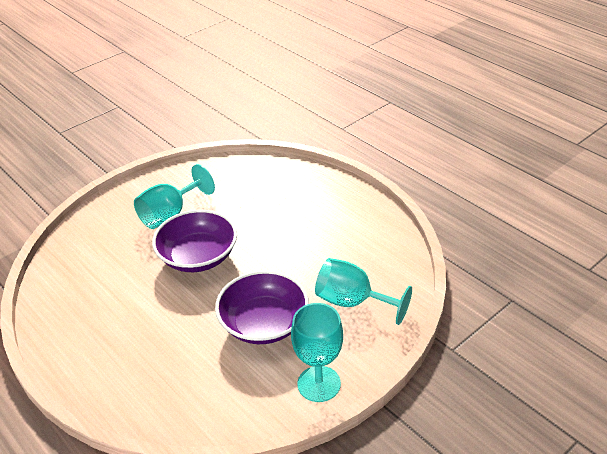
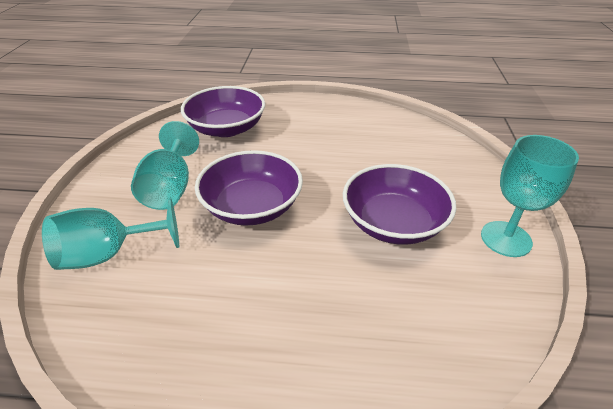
camera: 45 degrees left, 0 degrees up
(258, 184) = (226, 128): none -> purple bowl
(352, 302) = (428, 168): turquoise goblet -> turquoise goblet (108, 254)

